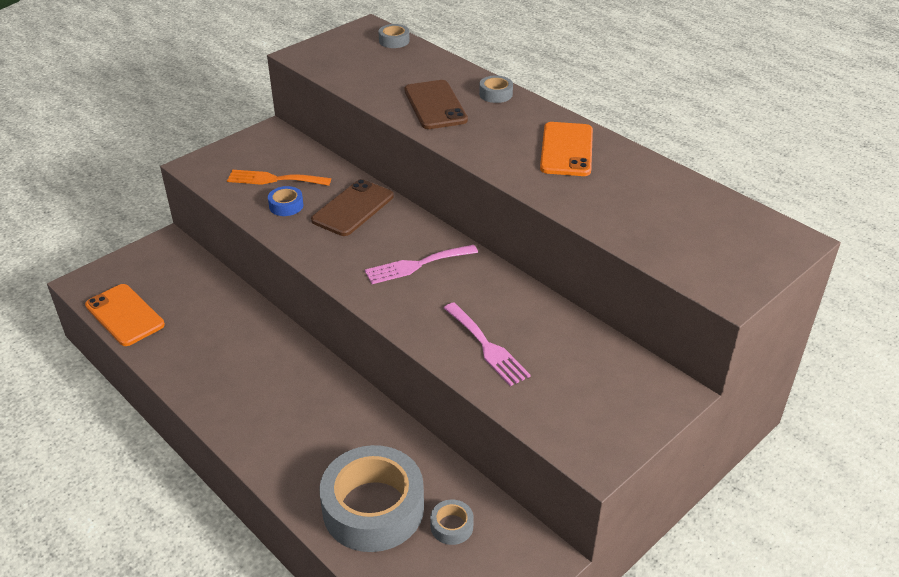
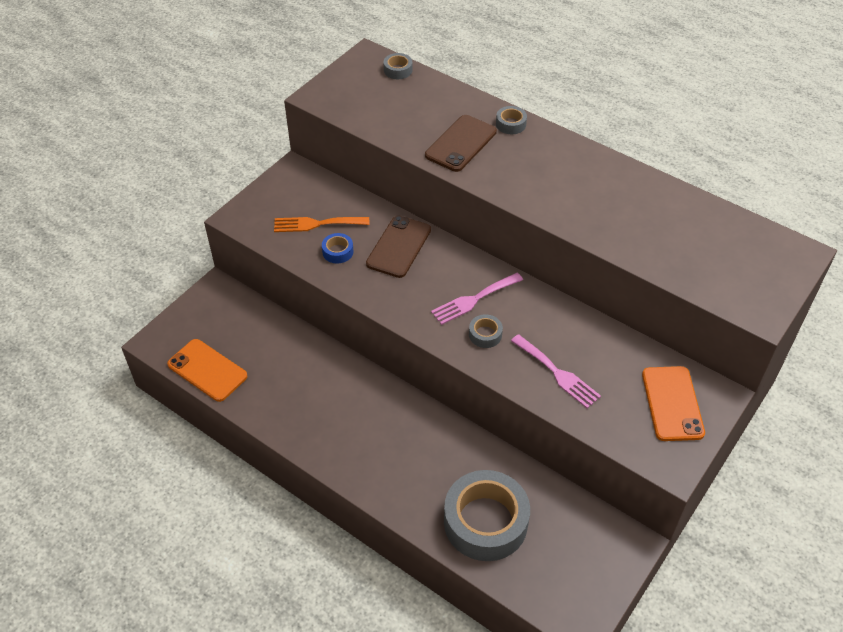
camera: 10 degrees left, 10 degrees up
(435, 105) = (461, 143): brown phone -> brown phone turned 60 degrees clockwise
(452, 526) = (553, 527): grey tape -> grey tape (485, 334)
(566, 150) = (591, 180): orange phone -> orange phone (672, 403)

